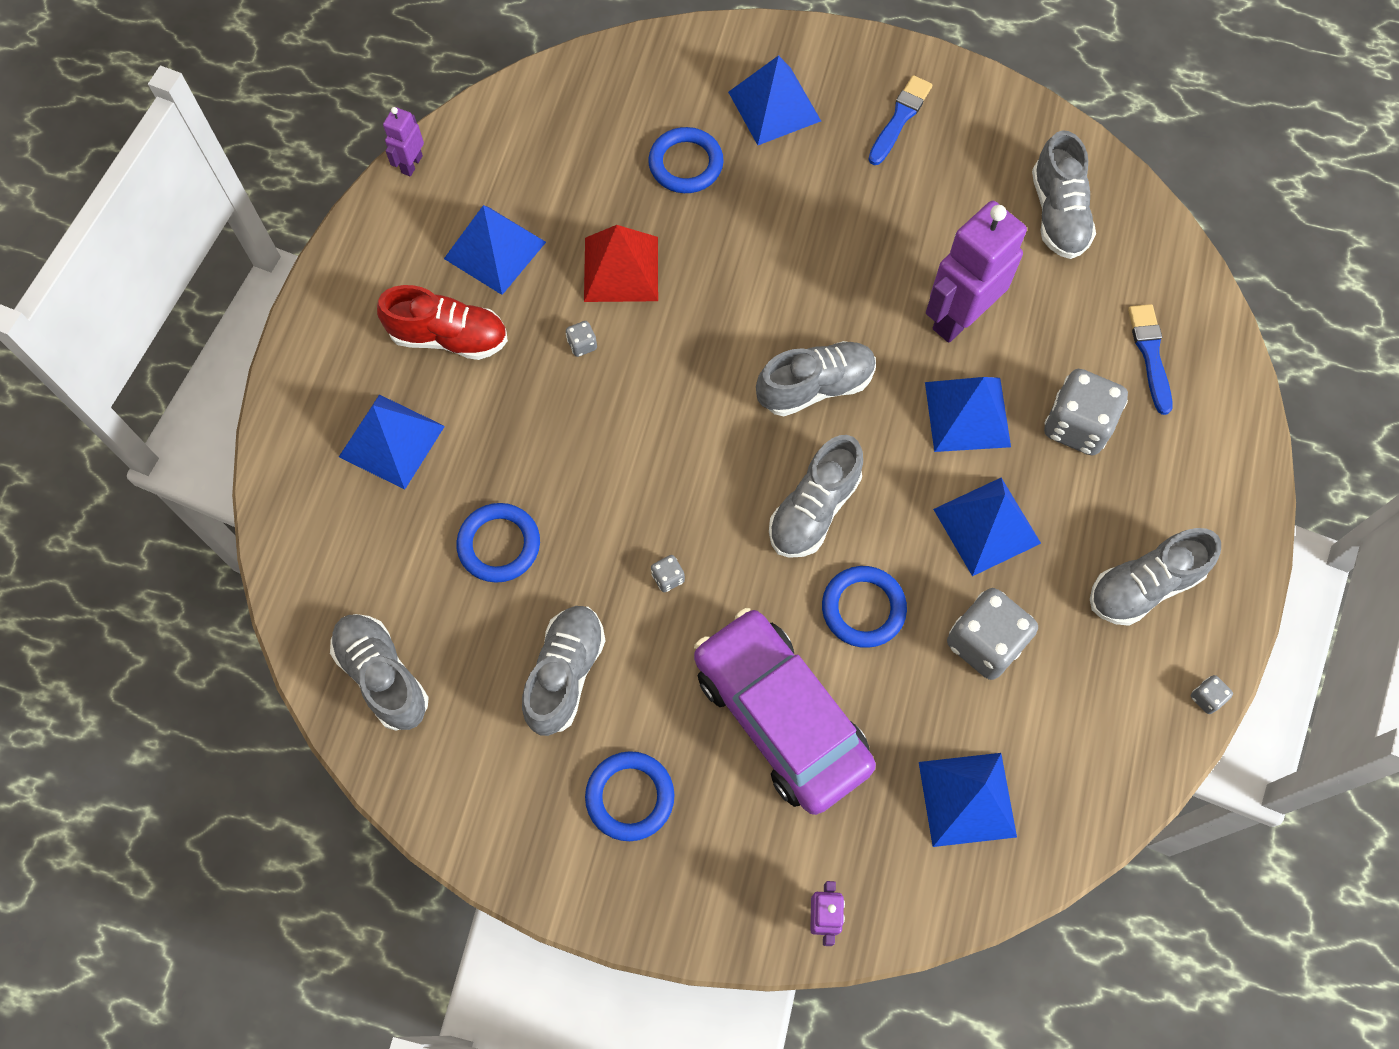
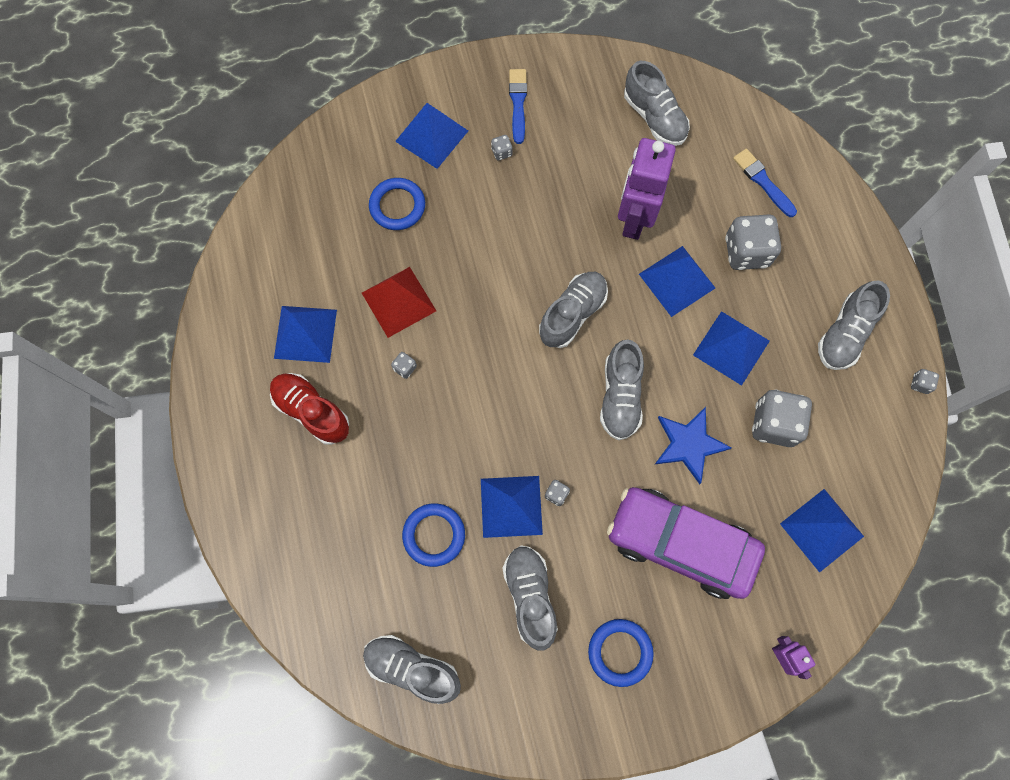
camera: 30 degrees left, 5 degrees up
(392, 441) = (318, 505): blue pyramid -> blue pyramid (511, 506)
(411, 164) = (209, 303): purple robot -> none
(449, 337) = (312, 411): red shoe -> red shoe turned 120 degrees counterclockwise
(845, 164) = (501, 152): none -> grey dice
(863, 608) = (689, 444): blue ring -> blue star

